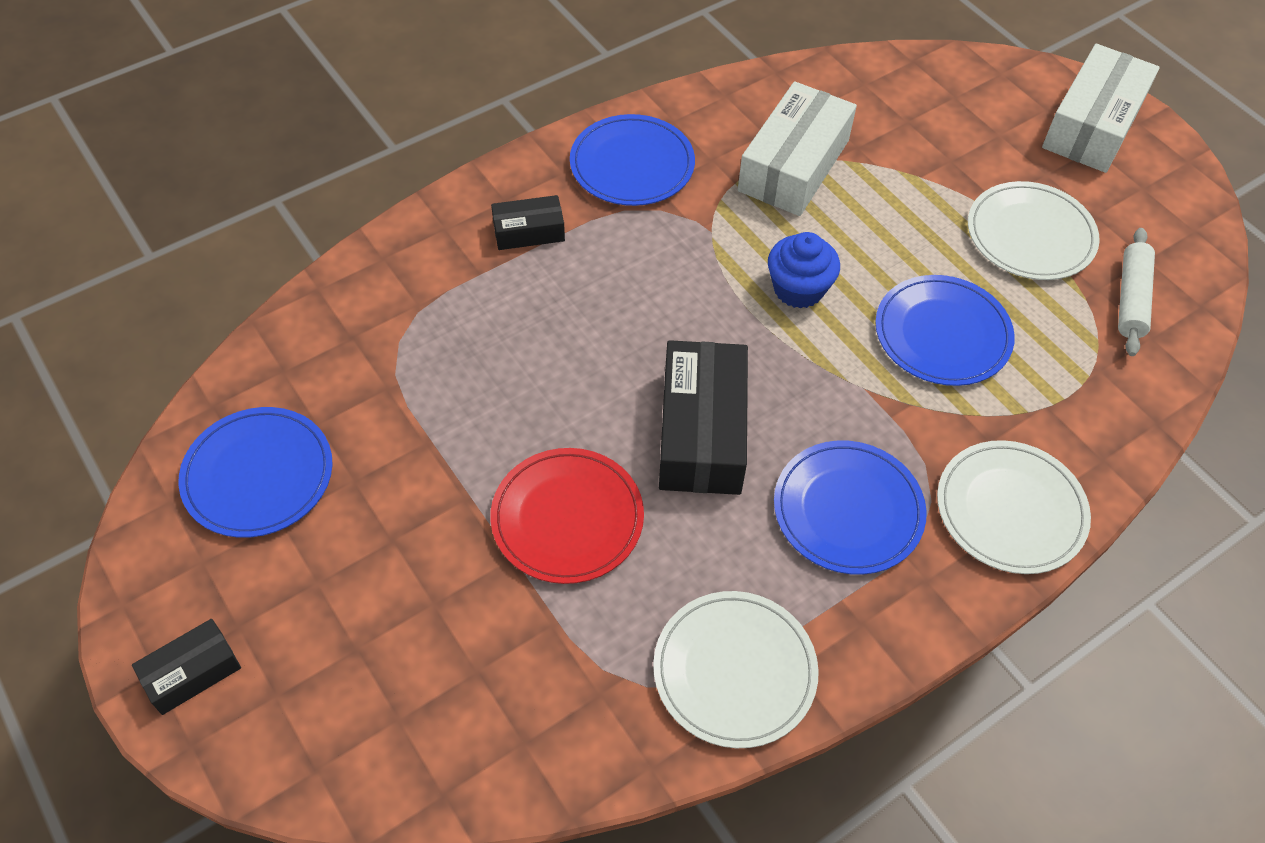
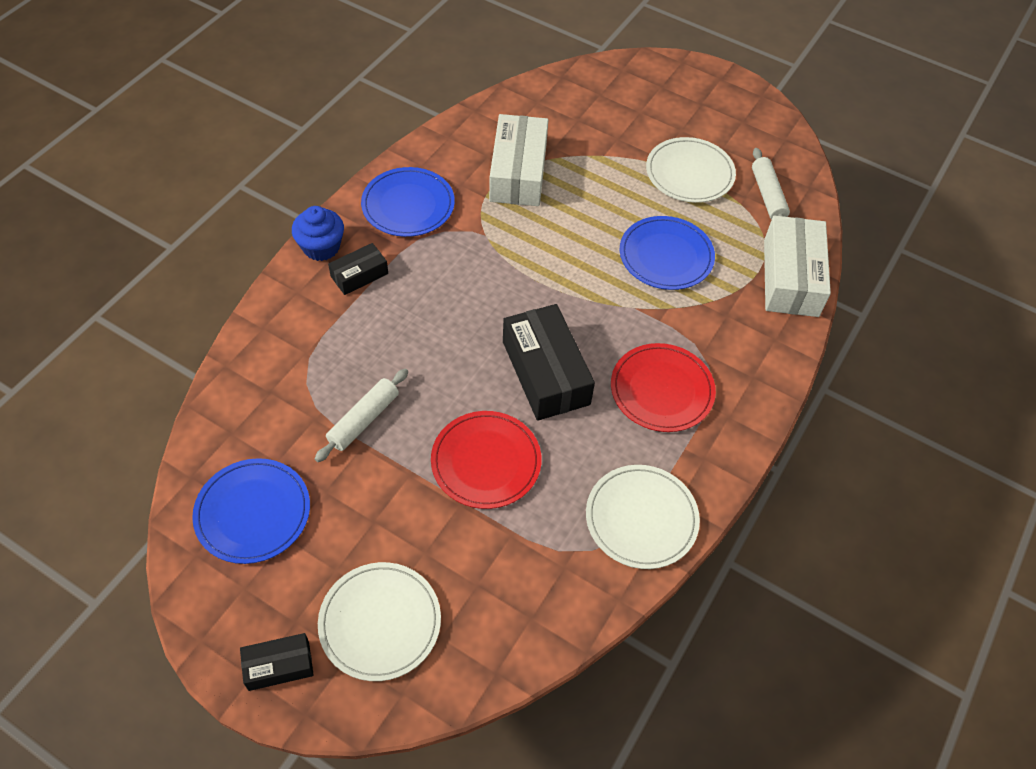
camera: 25 degrees left, 0 degrees up
(192, 672) = (279, 666): black box -> black box turned 45 degrees clockwise
(444, 410) = (364, 420): none -> white rolling pin
(798, 289) = (561, 255): blue cupcake -> blue cupcake (321, 247)
(848, 510) = (662, 390): blue plate -> red plate
(1010, 510) = (758, 354): white plate -> white plate (380, 622)
(1092, 125) = (694, 88): white box -> white box (790, 278)

